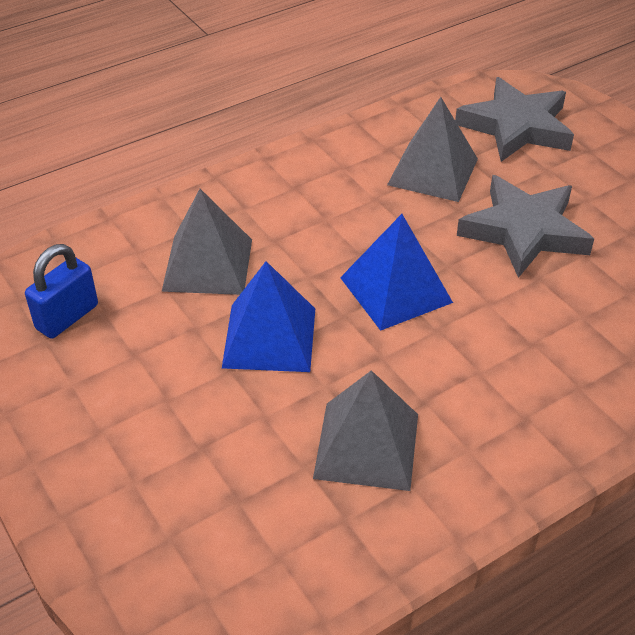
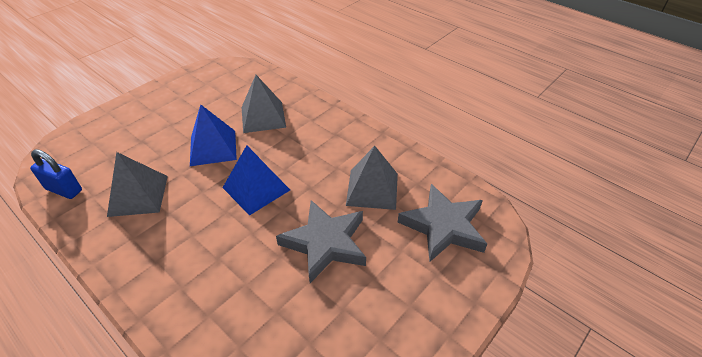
camera: 75 degrees right, 0 degrees up
(67, 317) = (220, 85): blue padlock -> blue padlock (64, 189)

